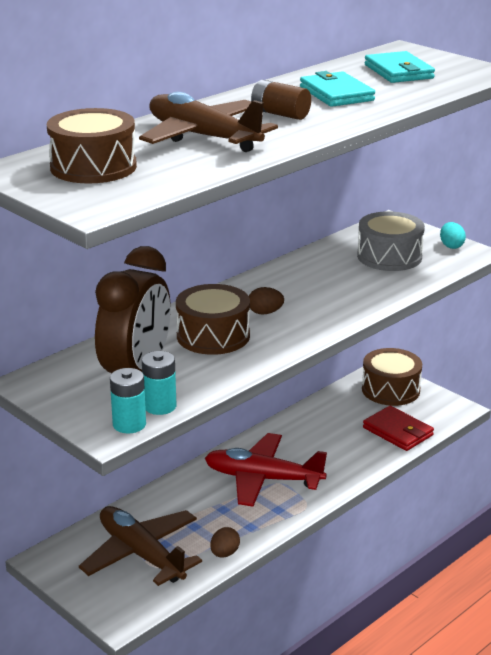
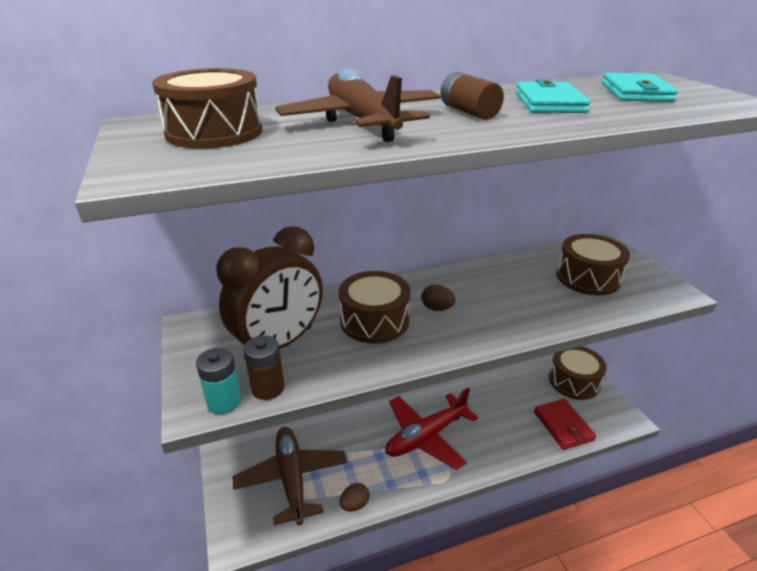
camera: 25 degrees right, 5 degrees up
(160, 406) = (268, 388): turquoise battery -> brown battery
(263, 479) = (426, 436): red plane -> red plane turned 75 degrees counterclockwise
(389, 256) = (587, 278): grey drum -> brown drum
(451, 246) = (656, 280): turquoise egg -> none

